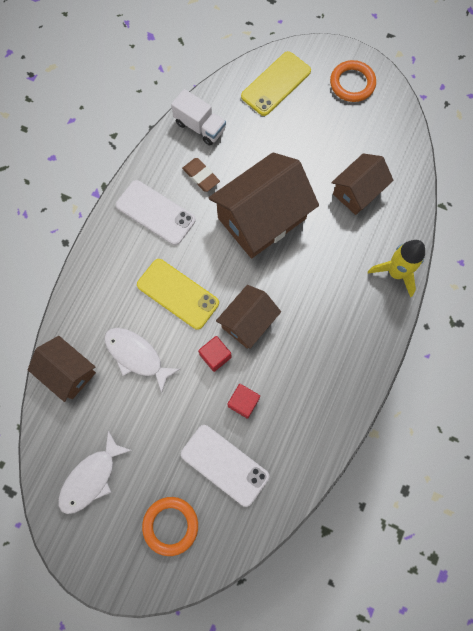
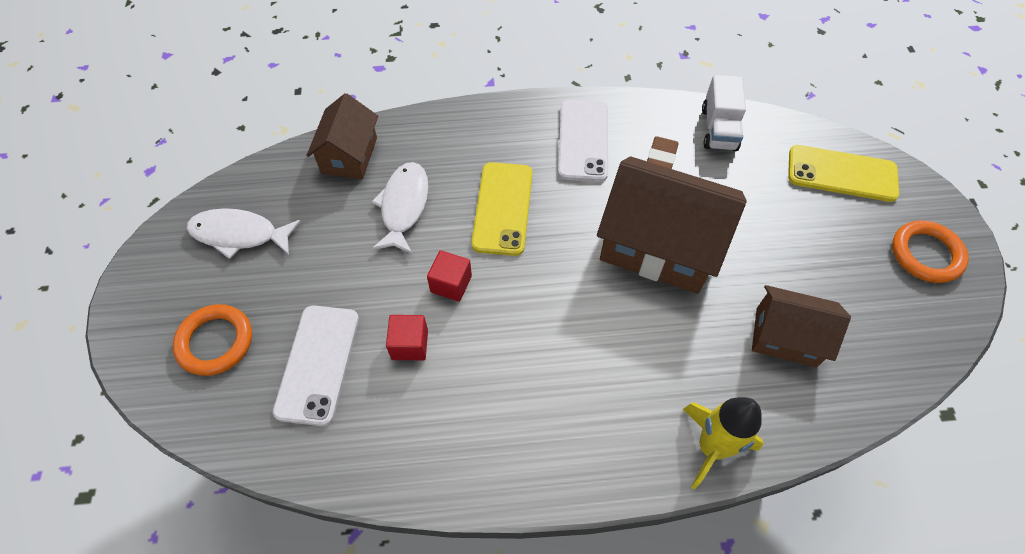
camera: 60 degrees right, 15 degrees down
(248, 322) = (516, 297): brown house -> none

